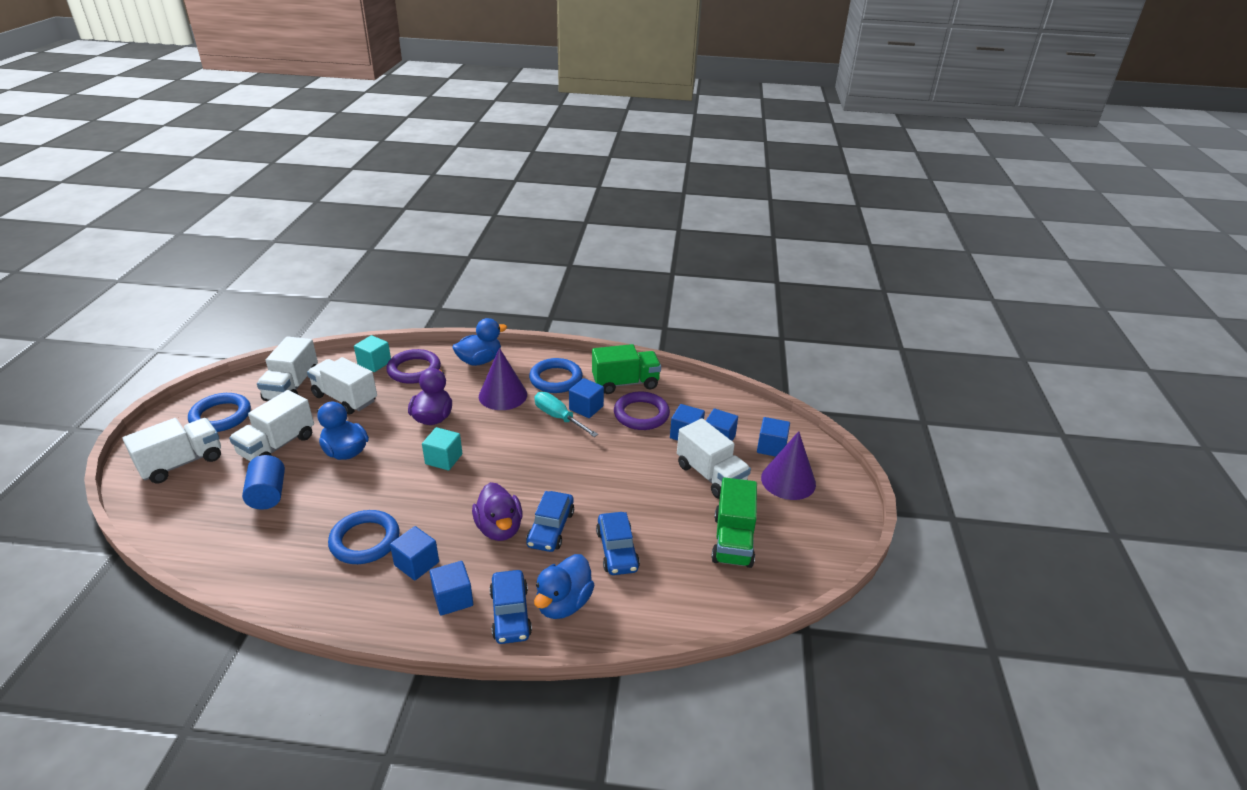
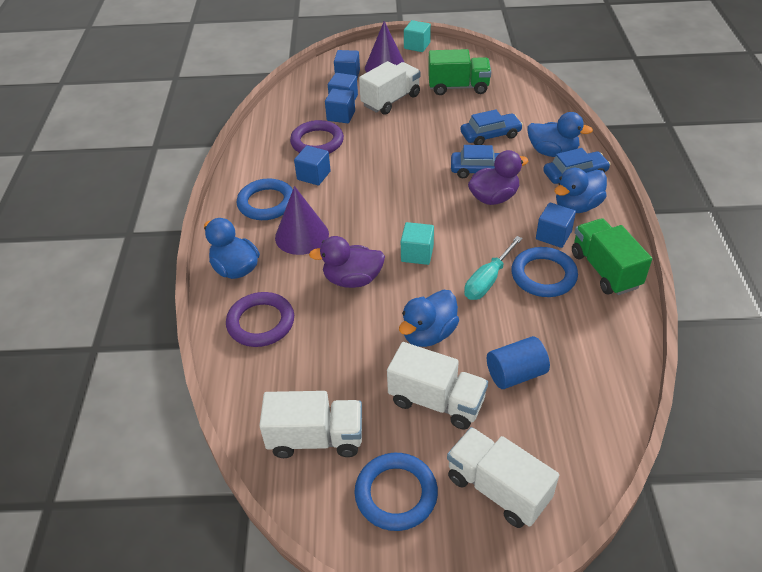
camera: 95 degrees left, 10 degrees up
(345, 398) = (331, 370): white truck -> none
(374, 363) = (249, 367): turquoise cube -> turquoise cube (417, 46)
(453, 598) = (577, 206): blue cube -> blue duck
(559, 418) = (333, 190): turquoise screwdriver -> turquoise screwdriver (488, 280)
(625, 383) = (268, 156): green truck -> green truck (605, 270)

